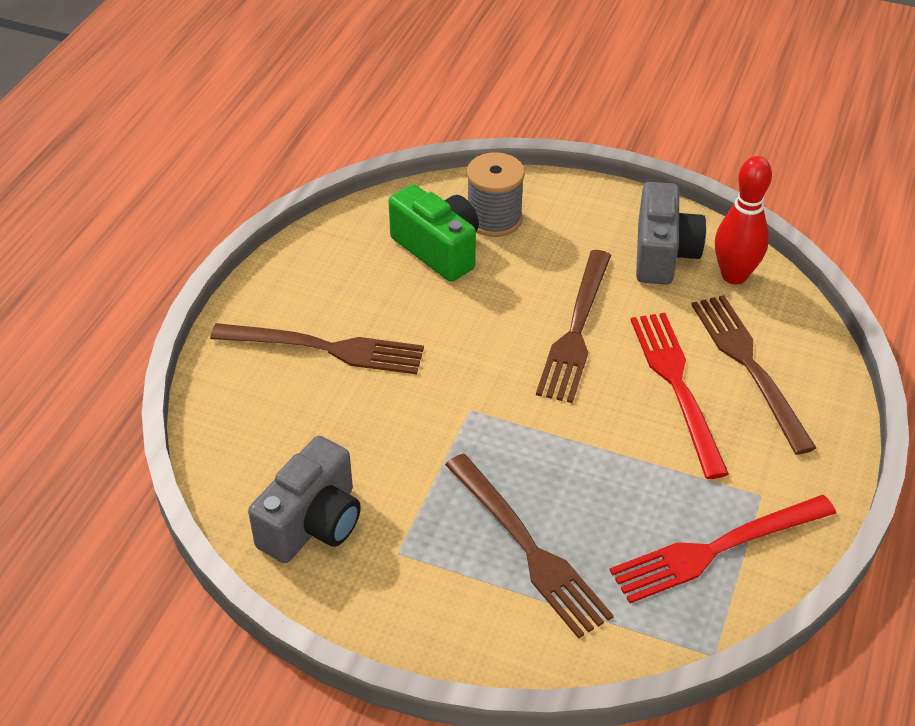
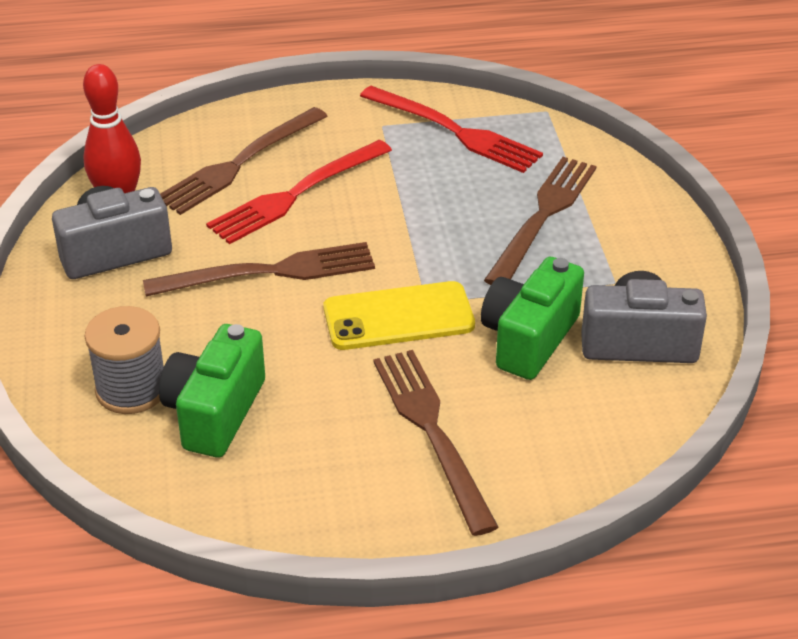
camera: 120 degrees left, 5 degrees down
(375, 452) = (529, 339): none -> green camera
(463, 384) = (398, 317): none -> yellow phone

